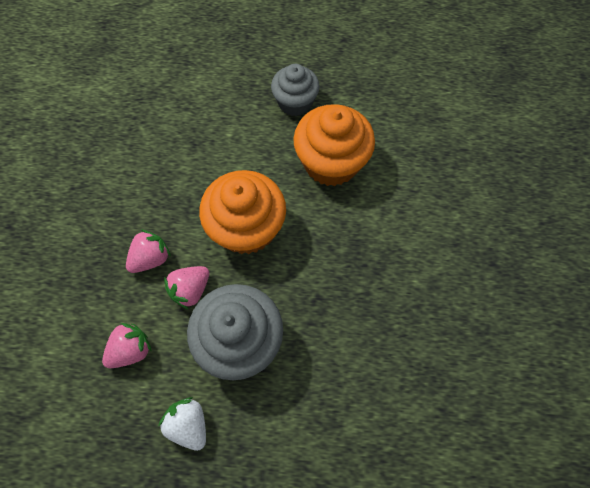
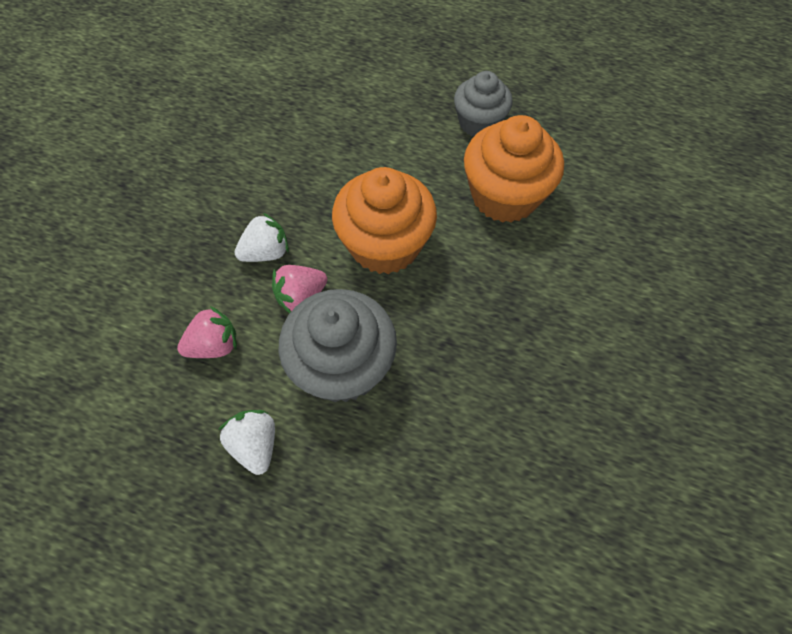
camera: 15 degrees right, 5 degrees down
(151, 258) = (266, 252): pink strawberry -> white strawberry

